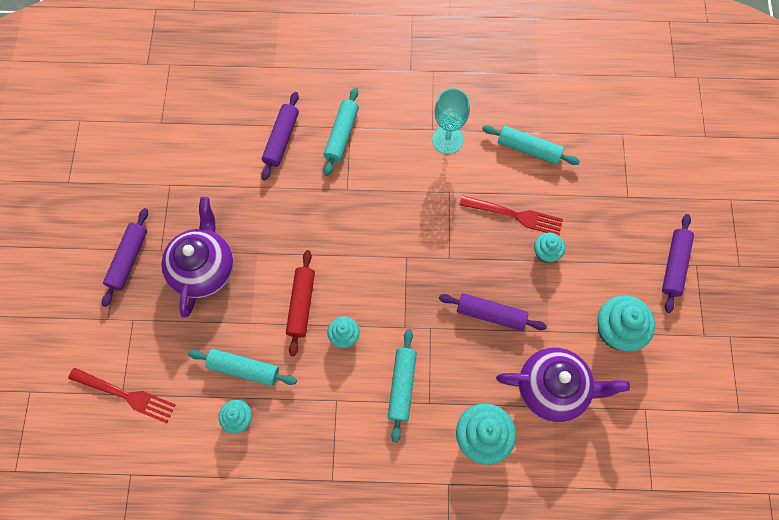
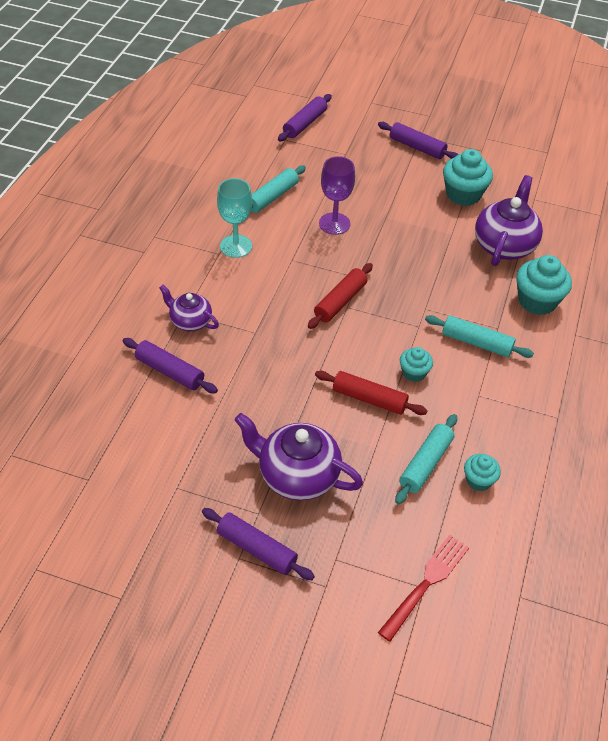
camera: 75 degrees left, 20 degrees down
(341, 135) = (190, 321): turquoise rolling pin -> purple teapot
(410, 249) = (340, 301): none -> red rolling pin
(490, 314) = (425, 265): purple rolling pin -> purple rolling pin (305, 124)
(515, 215) = (334, 223): red fork -> purple goblet
(546, 252) = (378, 215): turquoise cupcake -> none

